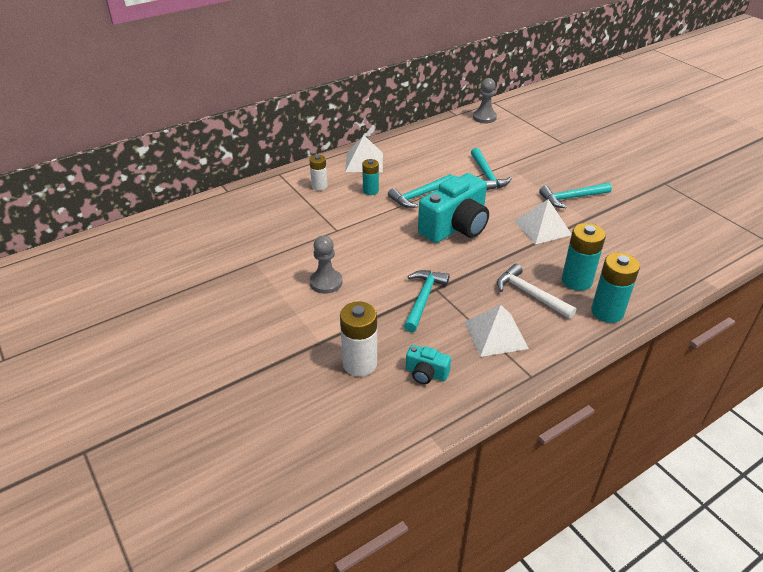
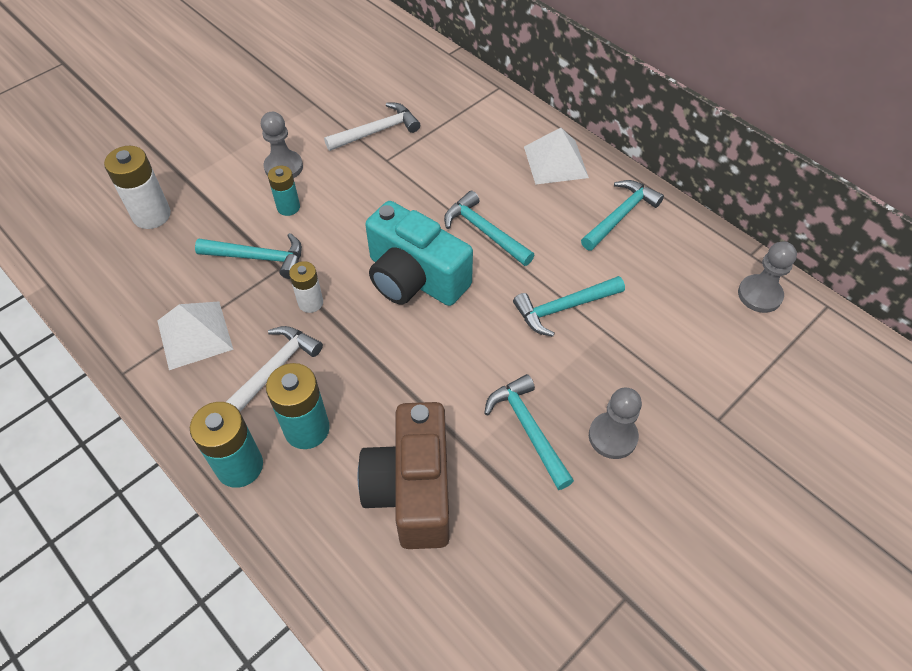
camera: 80 degrees right, 15 degrees up
(303, 232) = (376, 131): none -> white hammer
(319, 186) = (481, 128): white battery -> white battery (310, 302)
(370, 191) = (483, 178): turquoise battery -> turquoise battery (288, 207)
(418, 147) = (620, 216): none -> turquoise hammer
(426, 373) = (133, 272): turquoise camera -> none
(542, 227) = (433, 385): white pyramid -> none
(574, 173) = (612, 436): none -> grey pawn
(615, 242) = (412, 489): none -> brown camera

